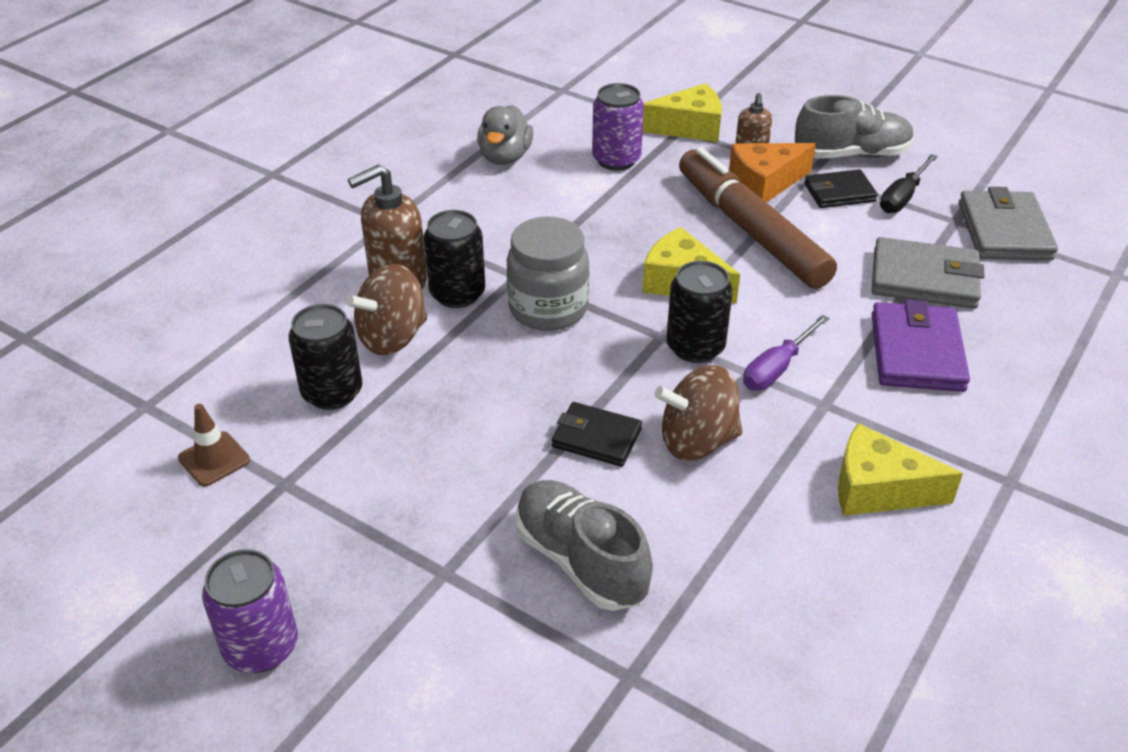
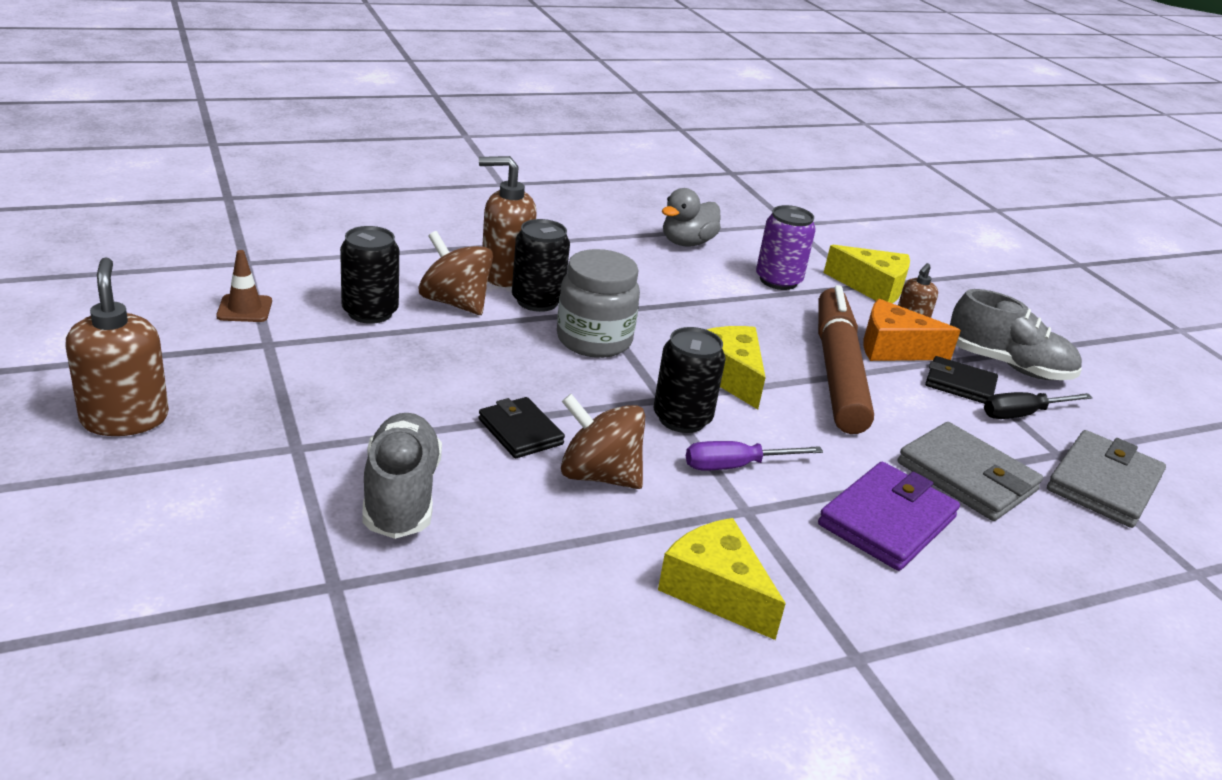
camera: 30 degrees right, 10 degrees down
(261, 647) = (125, 419): purple can -> brown soap dispenser
(392, 337) = (455, 303): brown spinning top -> brown spinning top turned 45 degrees clockwise

